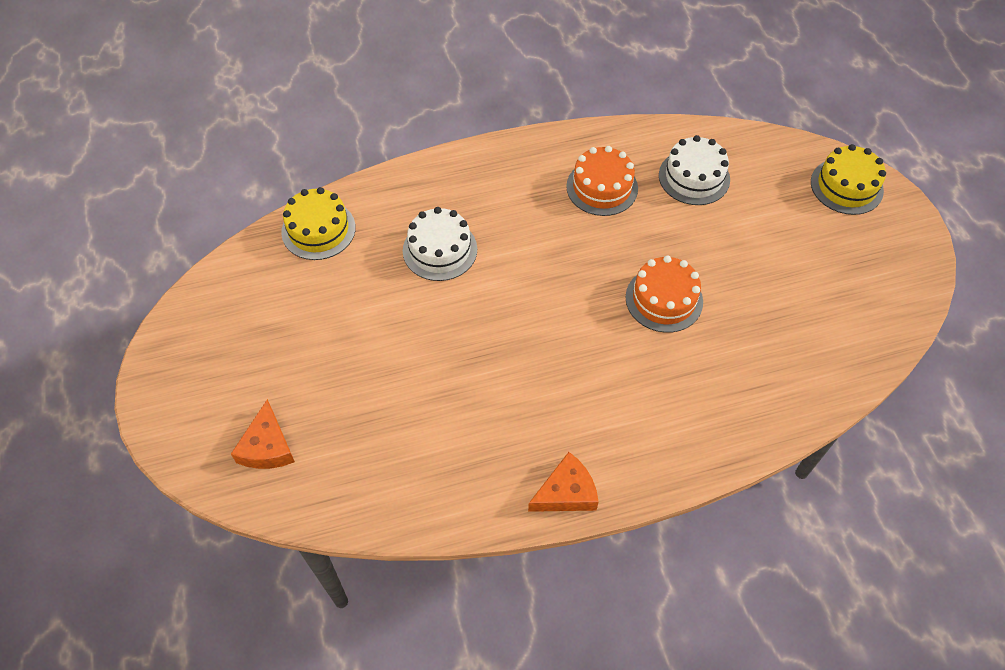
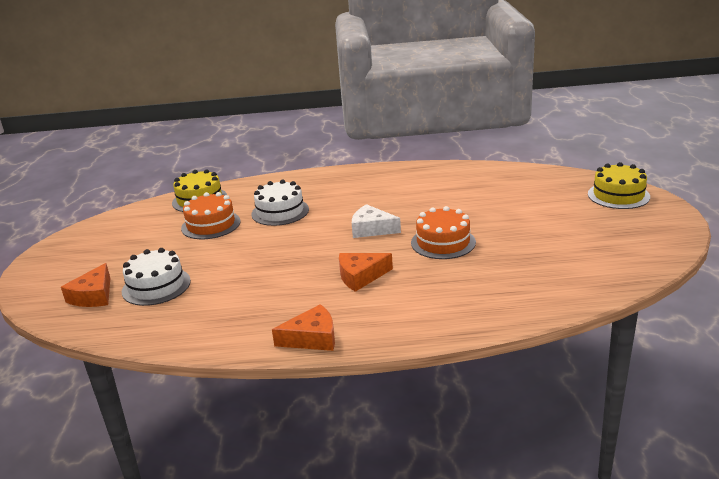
camera: 15 degrees right, 30 degrees down
(570, 279) = (371, 229): none -> white cheese
(586, 375) = (360, 276): none -> orange cheese
(602, 187) = (417, 189): orange cake -> orange cake (211, 225)
(694, 177) = (491, 187): white cake -> white cake (156, 286)

